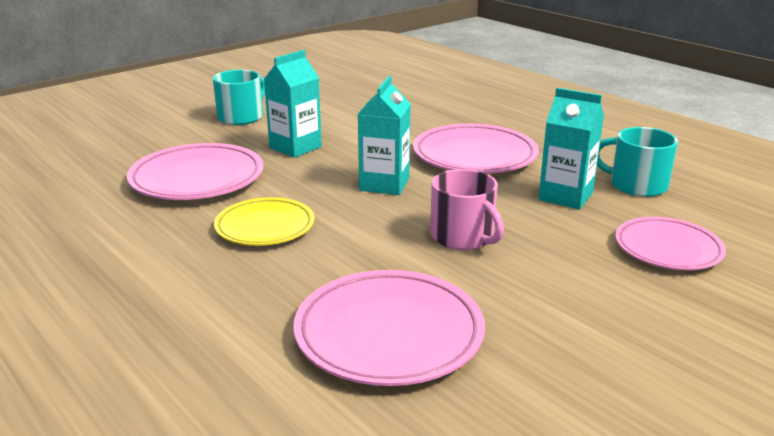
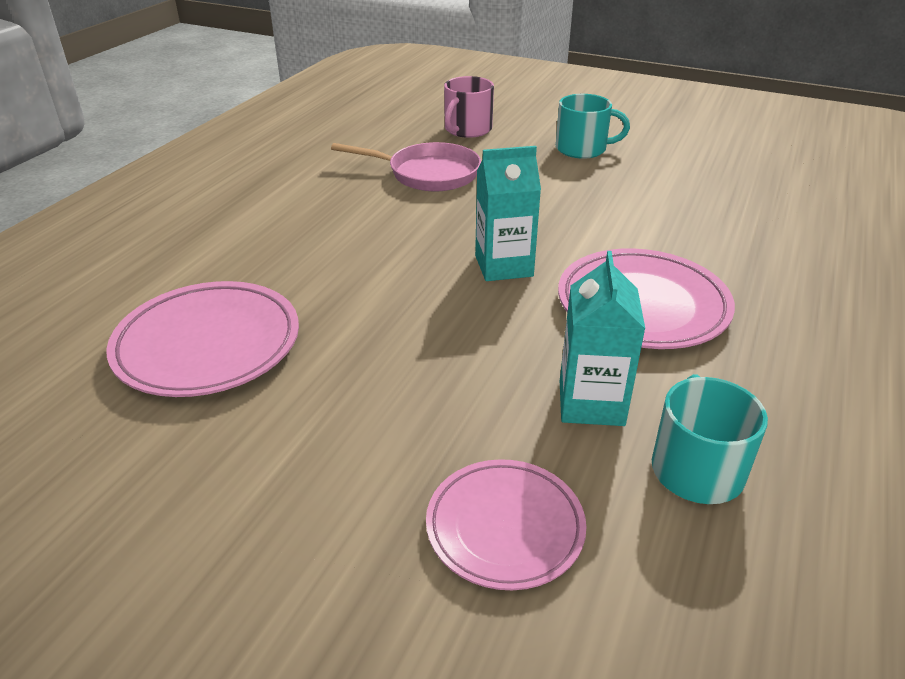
camera: 65 degrees right, 10 degrees up
(197, 179) = (428, 174): pink plate -> pink pan
(265, 227) = (362, 231): yellow plate -> none
(295, 147) = (541, 195): turquoise carton -> none
(463, 237) = (419, 345): pink mug -> pink mug (467, 129)

